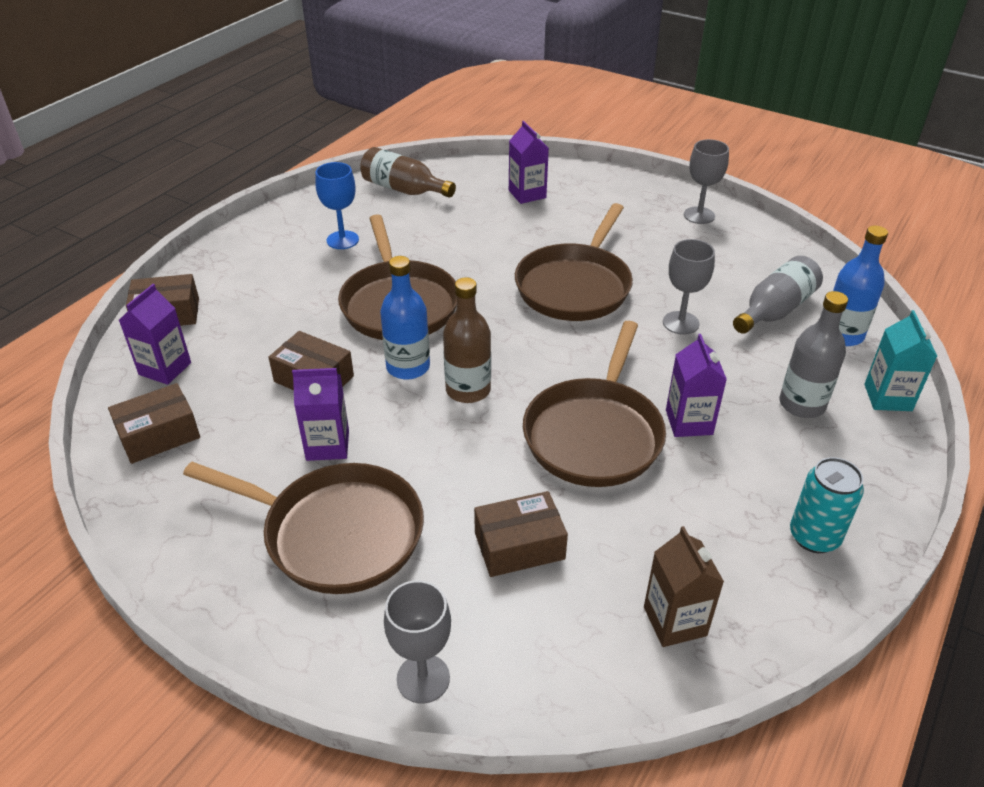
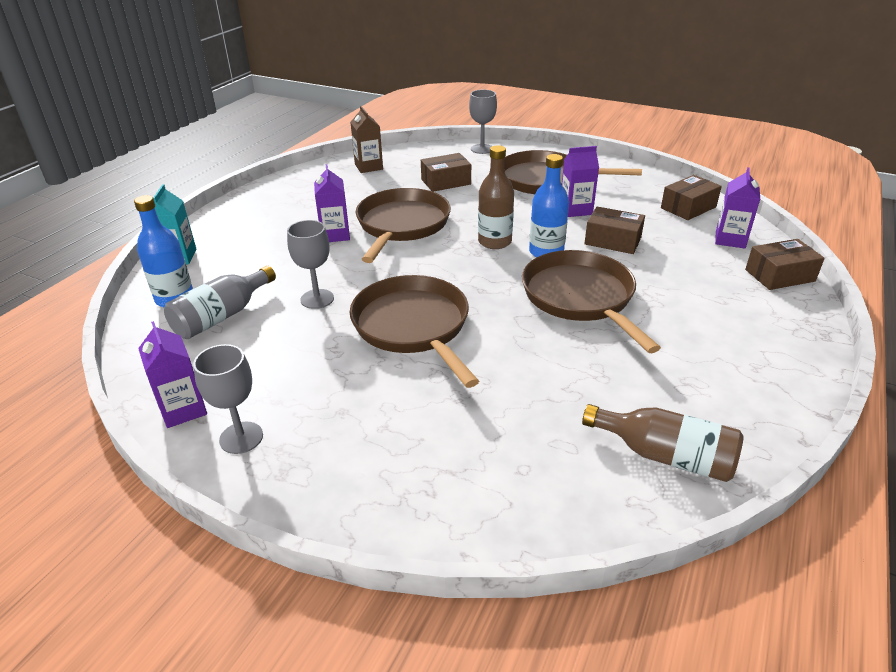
camera: 175 degrees right, 5 degrees down
(342, 240) = (686, 363): blue goblet -> none
(527, 194) = (482, 461): purple carton -> purple carton (183, 409)
(575, 286) = (413, 326): brown pan -> brown pan turned 45 degrees counterclockwise
(802, 404) = (247, 249): grey bottle -> none
(814, 537) = (283, 193): turquoise can -> none

